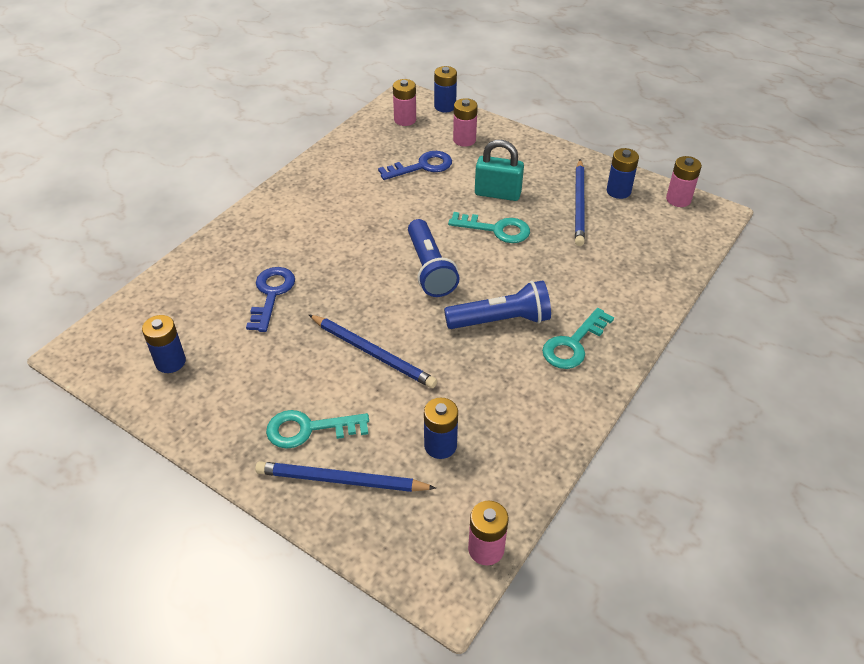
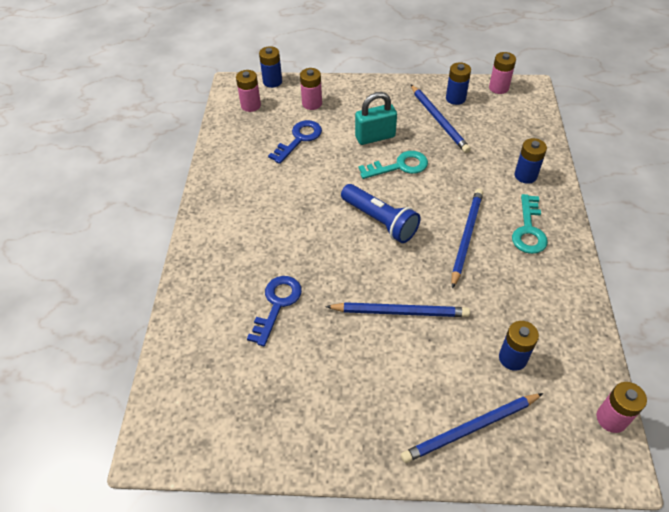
camera: 30 degrees left, 5 degrees up
(170, 362) = (245, 410): blue battery -> blue battery (525, 175)
(271, 294) = (277, 305): blue key -> blue key turned 45 degrees clockwise
(309, 429) = (409, 401): turquoise key -> none
(501, 320) = (466, 237): blue flashlight -> blue pencil

